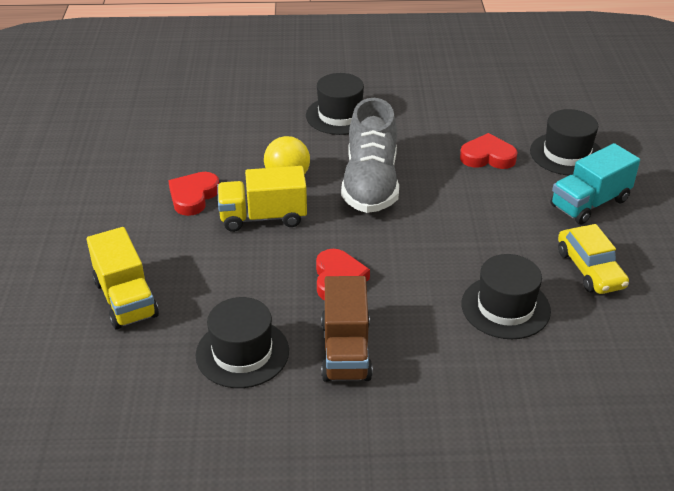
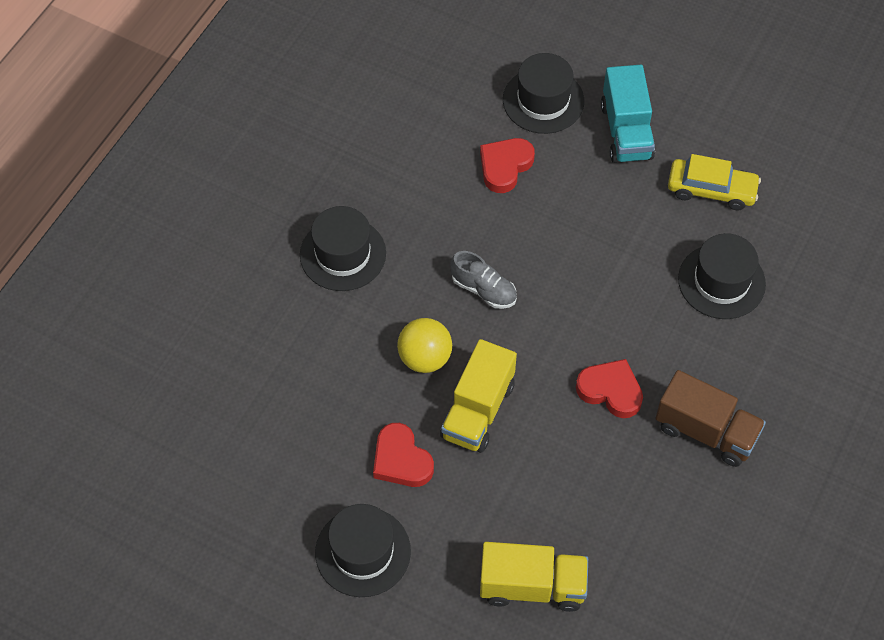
camera: 60 degrees left, 20 degrees up
(242, 353) = (663, 515): black hat -> black hat (363, 552)
(370, 184) = (484, 290): grey shoe -> grey shoe, size x0.50

